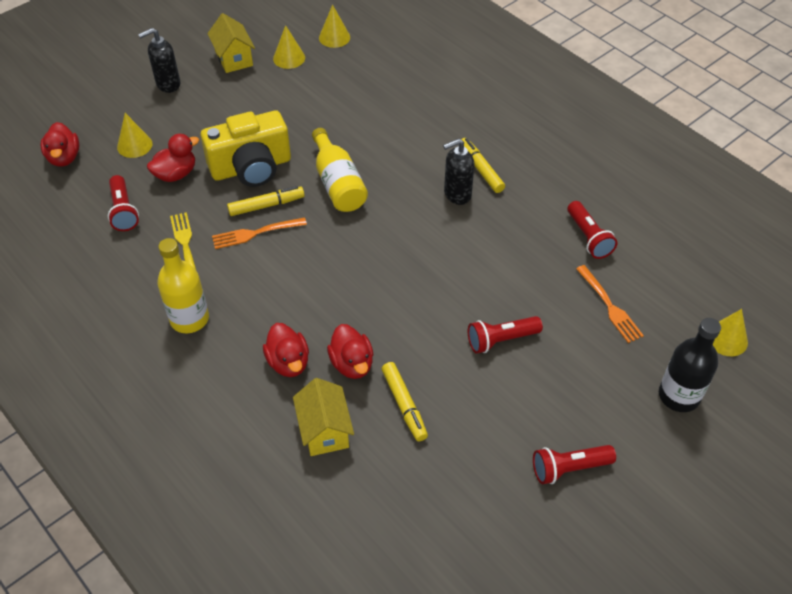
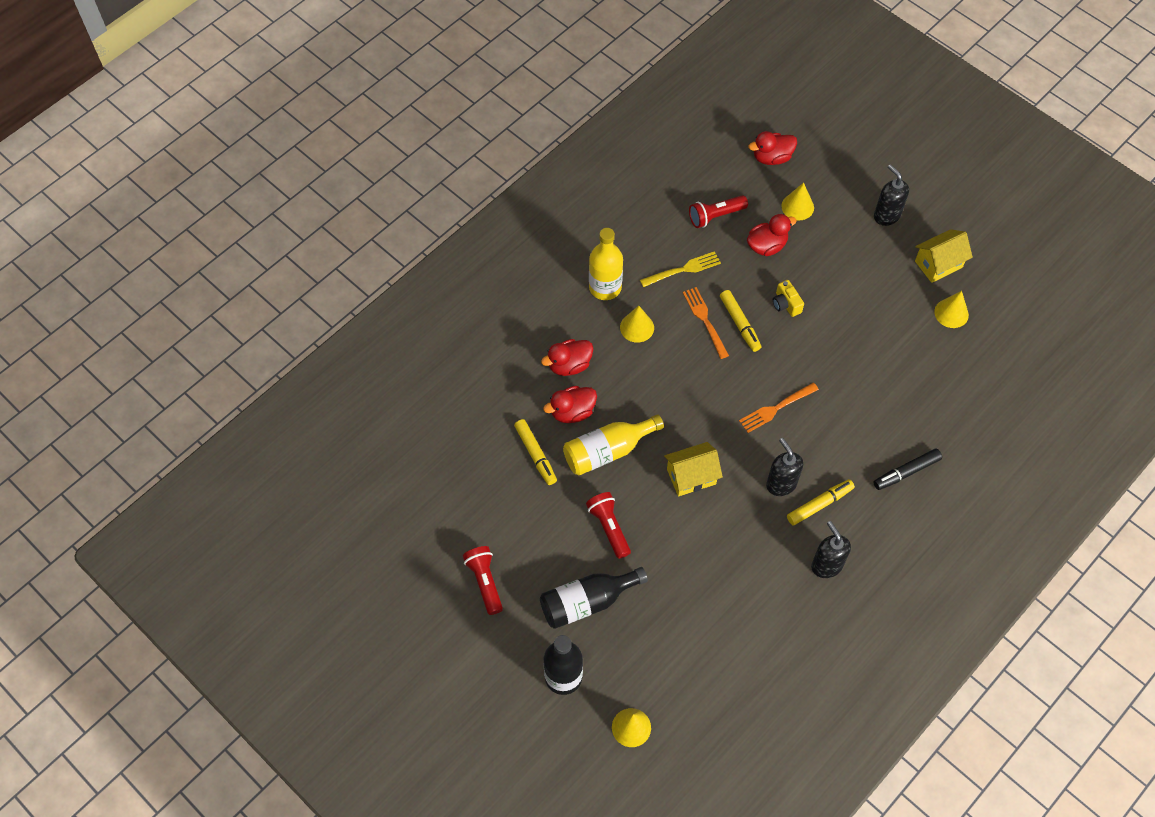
camera: 85 degrees right, 10 degrees up
(176, 174) = (767, 246): red duck -> red duck turned 75 degrees counterclockwise
(251, 167) = (786, 304): yellow camera -> yellow camera, size x0.42
(324, 430) = (507, 399): yellow house -> yellow house (691, 476)
(334, 37) = (996, 351): yellow cone -> yellow cone (637, 327)
(338, 183) = (777, 379): yellow bottle -> yellow bottle (607, 451)
(404, 405) = (535, 454): yellow marker -> yellow marker turned 90 degrees counterclockwise
(450, 108) = (906, 472): none -> black marker
(544, 172) = (826, 565): none -> black soap dispenser
(588, 237) = (742, 606): red flashlight -> none
(590, 367) = (587, 602): none -> black bottle
(609, 306) = (658, 622): orange fork -> orange fork (776, 408)

